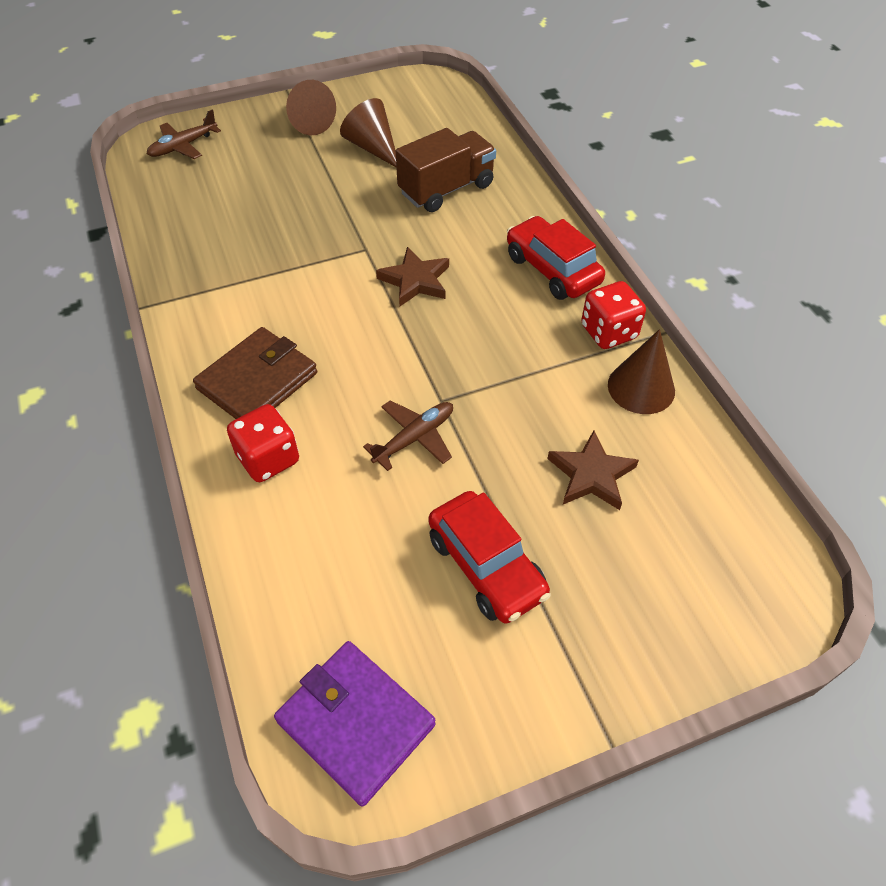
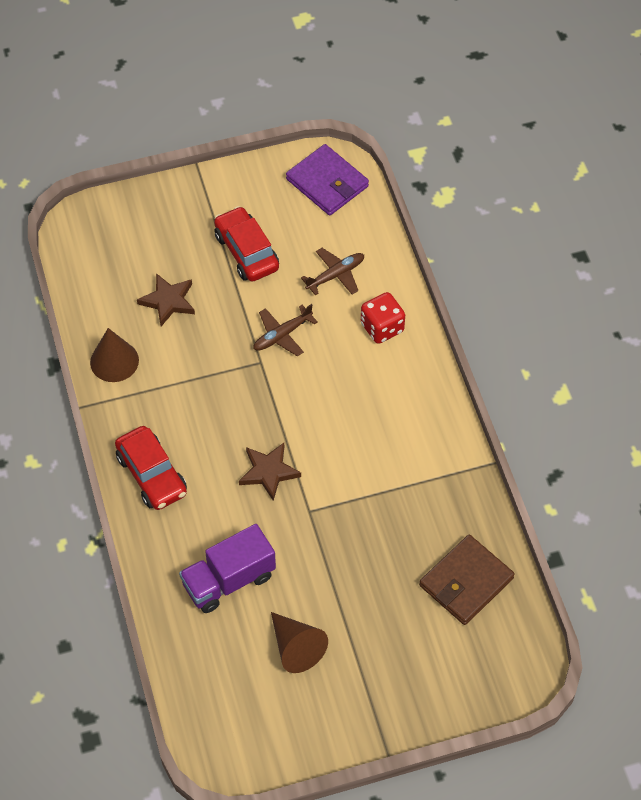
camera: 175 degrees left, 5 degrees up
(183, 146) = (491, 666): brown plane -> brown plane (335, 275)
(257, 381) = (394, 387): brown wallet -> brown wallet (466, 582)
(308, 121) = (363, 697): brown cone -> none
(446, 189) = (229, 580): brown truck -> purple truck
(608, 332) = (123, 409): red dice -> none

